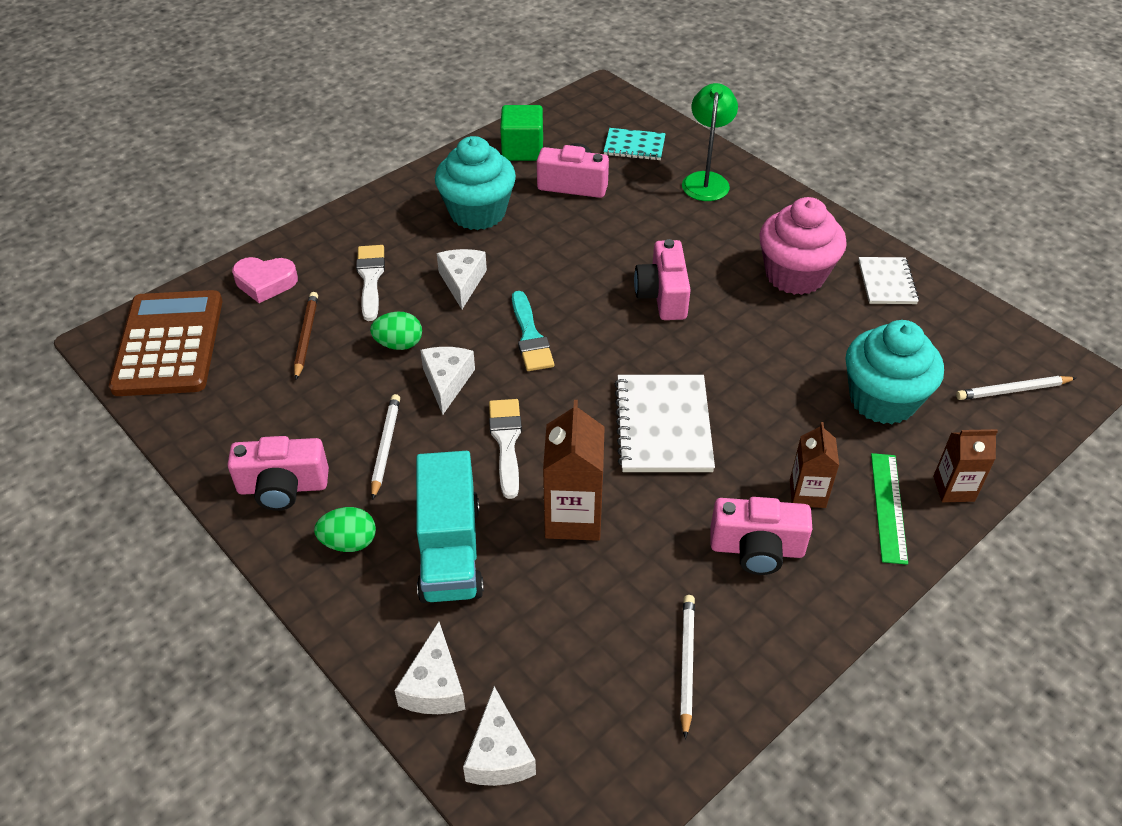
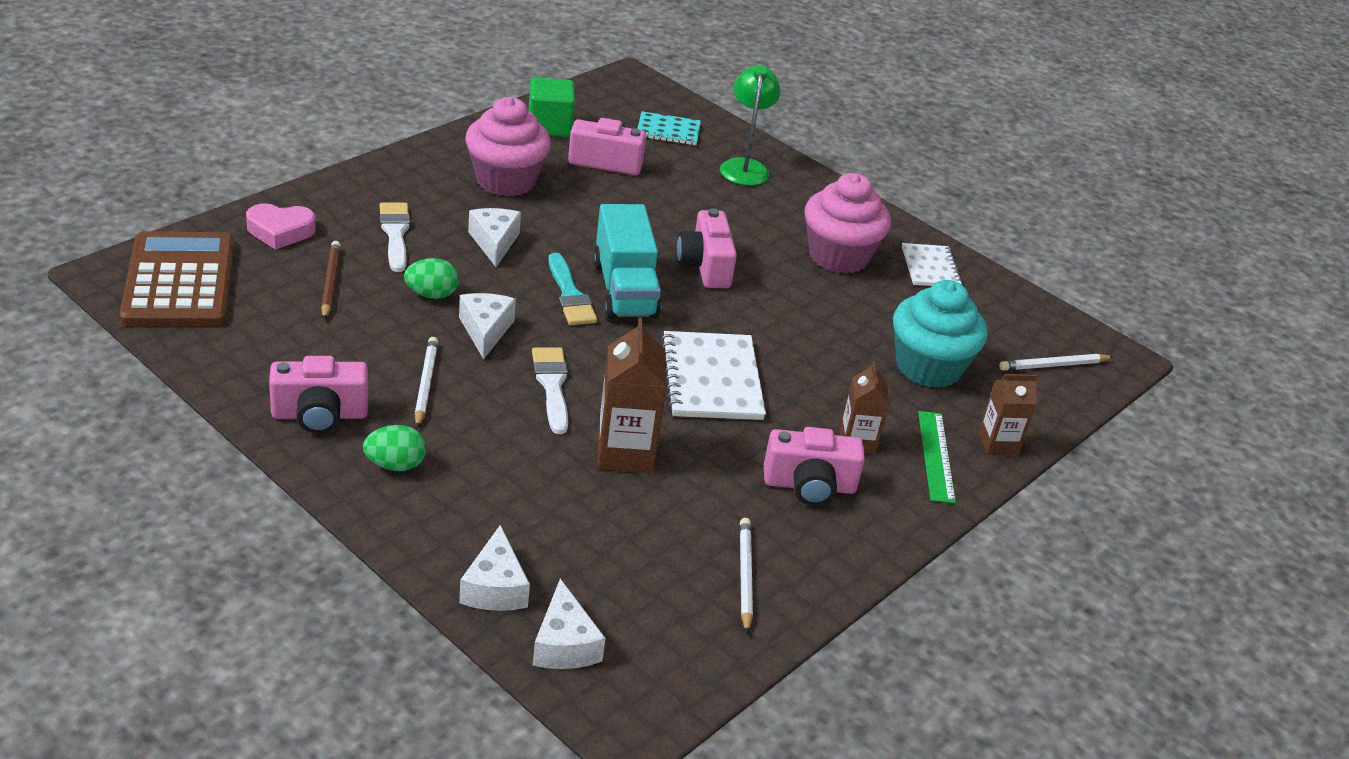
camera: 10 degrees left, 10 degrees down
(450, 550) = (501, 476): turquoise truck -> turquoise truck (625, 289)
(477, 212) = (506, 180): turquoise cupcake -> pink cupcake

